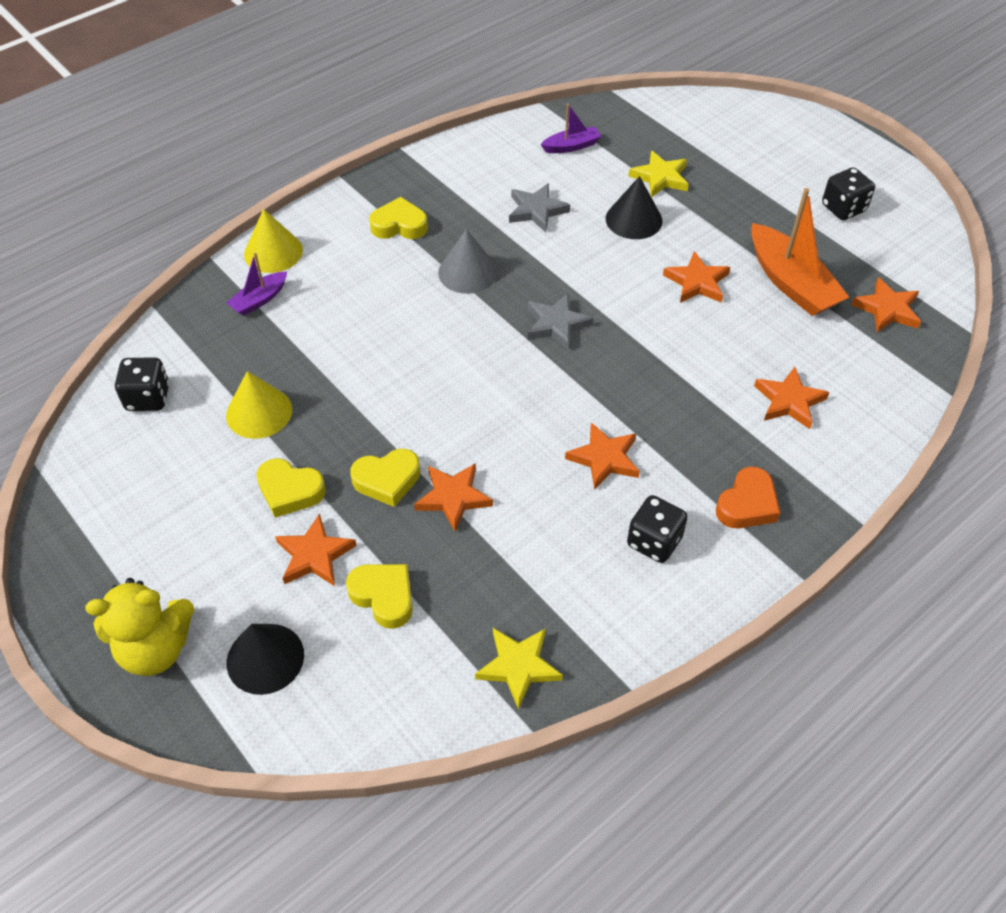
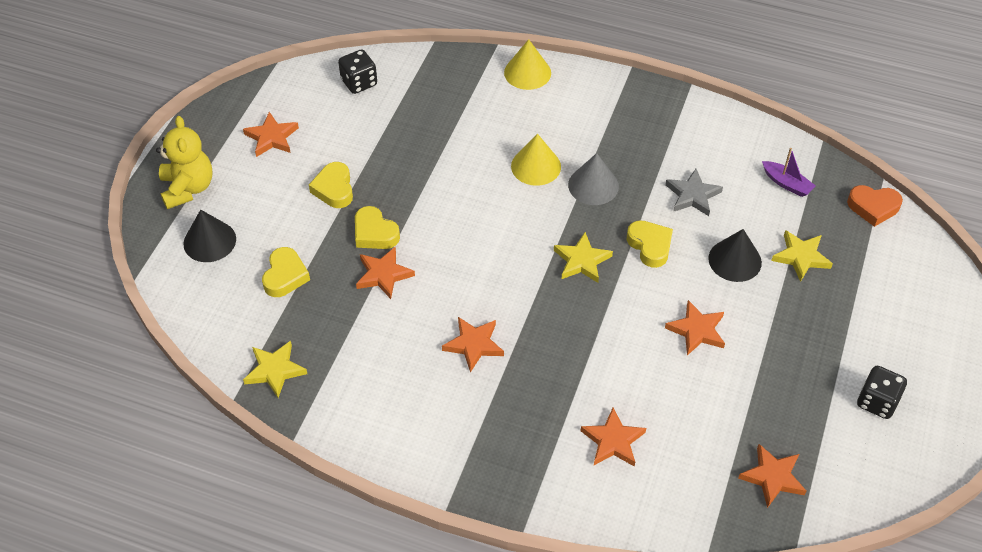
camera: 60 degrees right, 0 degrees up
(156, 648) = (188, 188): yellow teddy bear -> yellow teddy bear turned 150 degrees counterclockwise
(259, 300) = (479, 89): purple boat -> none
(259, 412) = (385, 141): yellow cone -> yellow cone (536, 166)
(314, 555) = (294, 226): orange star -> orange star (271, 137)
(399, 225) = (608, 124): yellow heart -> yellow heart (650, 246)
(556, 324) = (582, 261): grey star -> yellow star
(654, 541) = (419, 405): black dice -> none
(747, 504) = (490, 450): orange heart -> orange heart (873, 207)
(791, 283) = (748, 395): orange boat -> none

